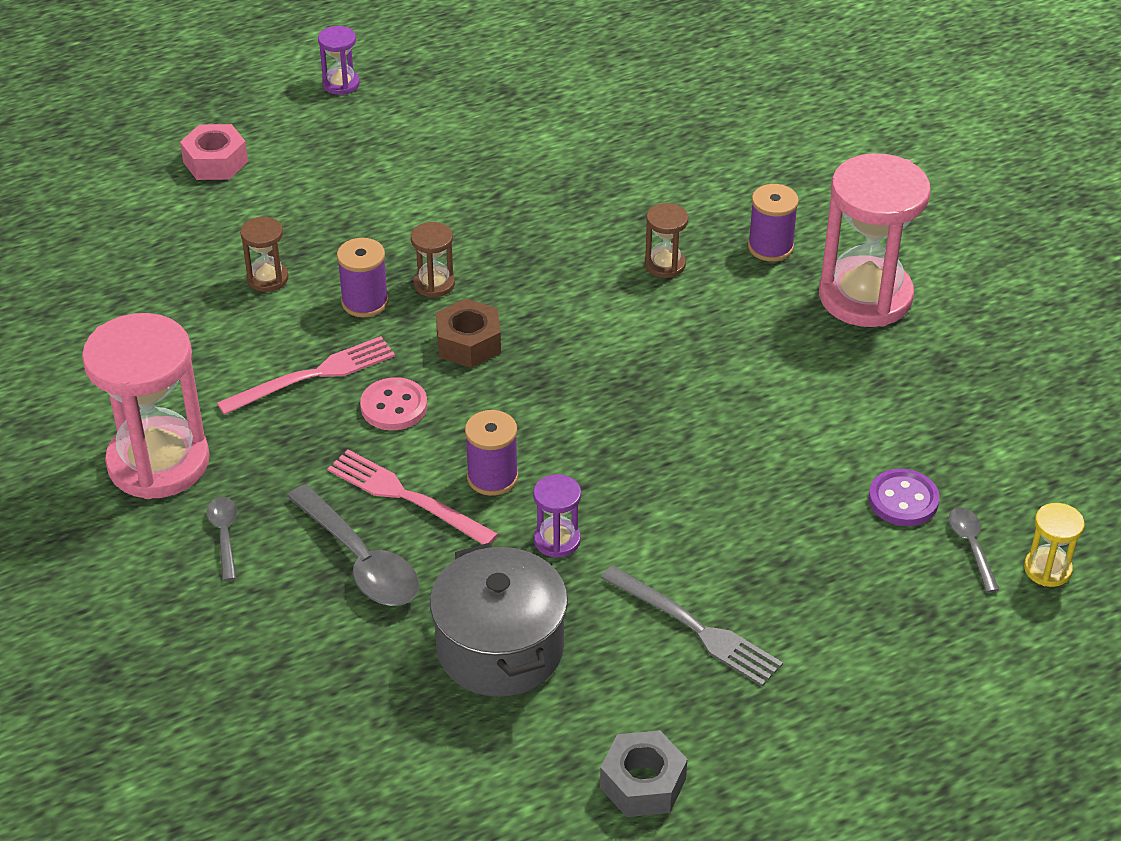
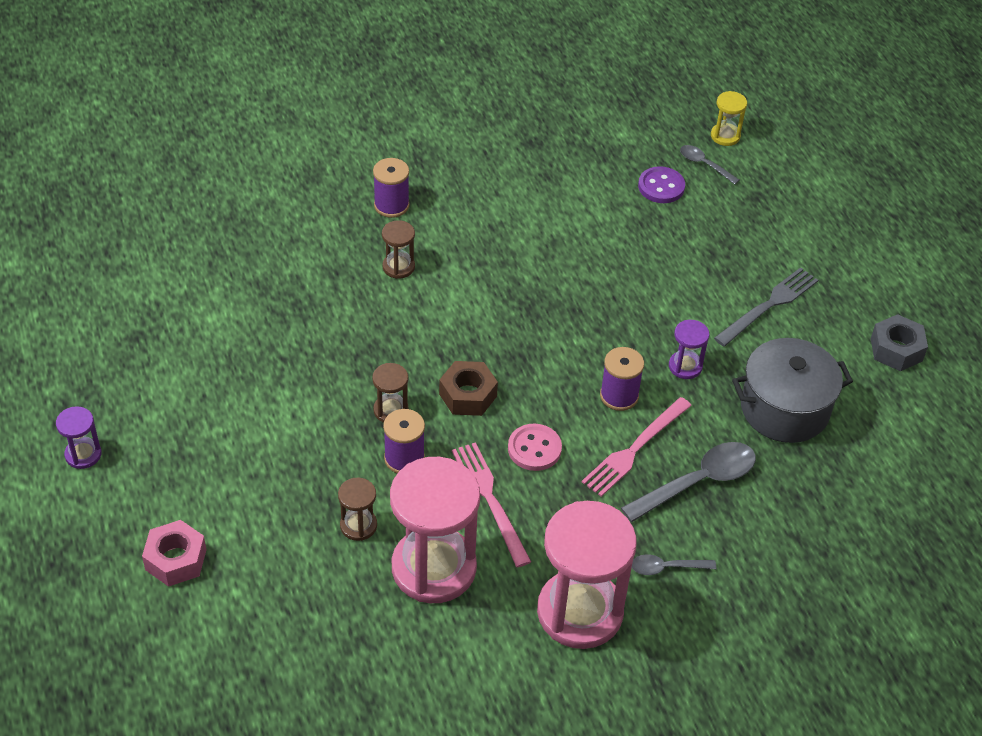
camera: 85 degrees left, 5 degrees up
(865, 296) = (458, 166): pink hourglass -> pink hourglass (434, 568)
(971, 546) = (704, 164): grey spoon -> grey spoon turned 45 degrees clockwise

